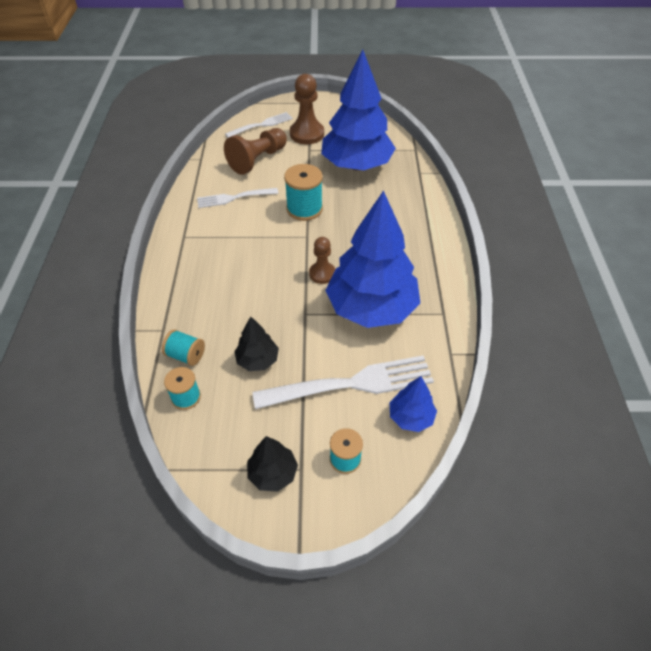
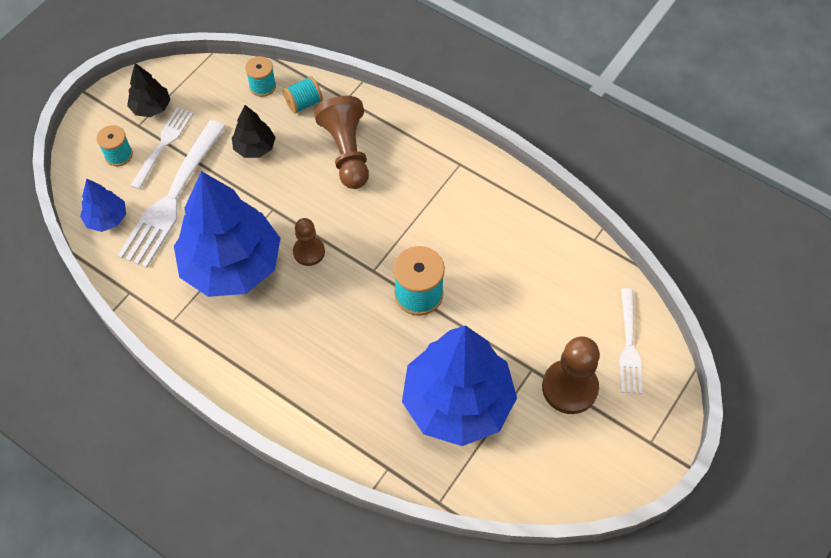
camera: 125 degrees right, 10 degrees up
(234, 198) = (491, 237): white fork -> white fork (163, 145)
(257, 160) = (549, 298): brown pawn -> brown pawn (347, 152)

